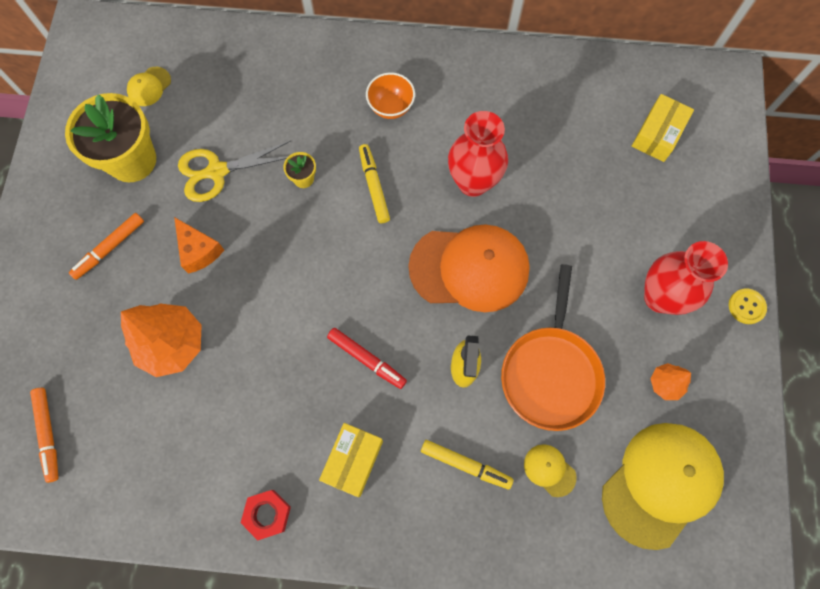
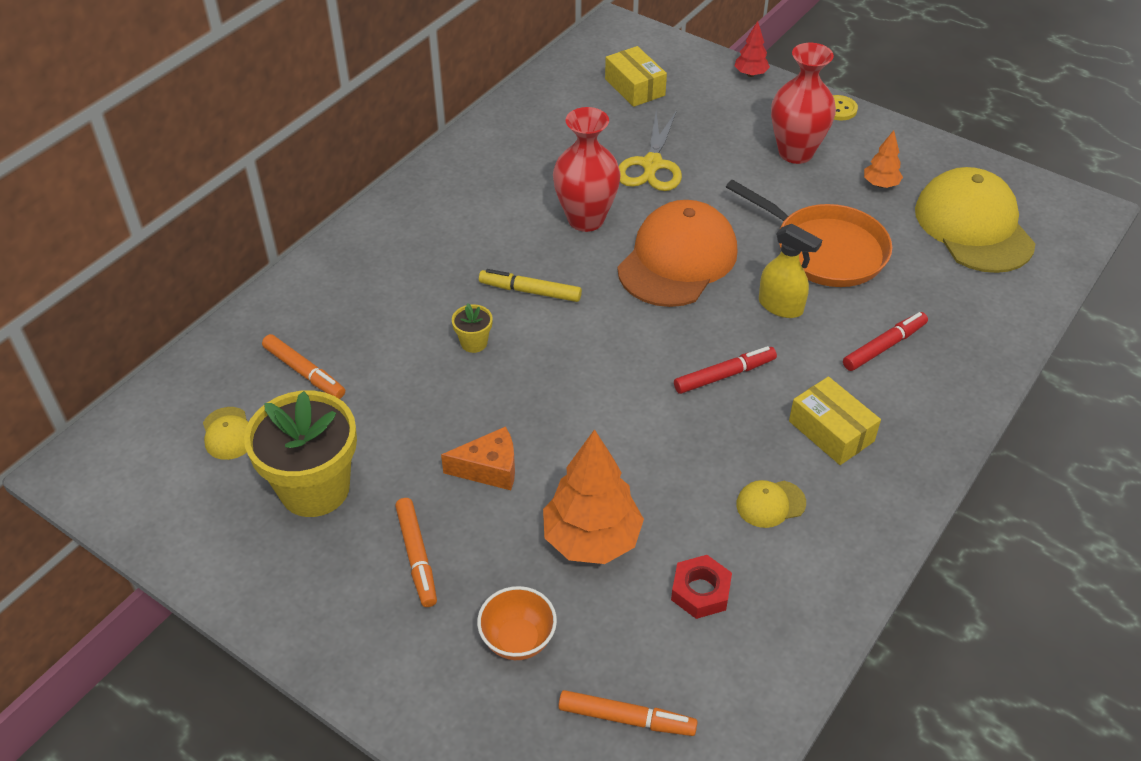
camera: 60 degrees left, 25 degrees down
(216, 172) = (400, 414): yellow scissors -> yellow scissors (651, 165)
(221, 95) = (304, 372): none -> orange marker
(267, 514) = (852, 529): red nut -> red nut (700, 591)
(391, 107) = (449, 242): orange bowl -> orange bowl (518, 640)
(465, 464) = (884, 346): yellow marker -> red marker
(549, 470) = (922, 291): yellow cap -> yellow cap (770, 504)
(743, 213) = (750, 74): none -> red tree

